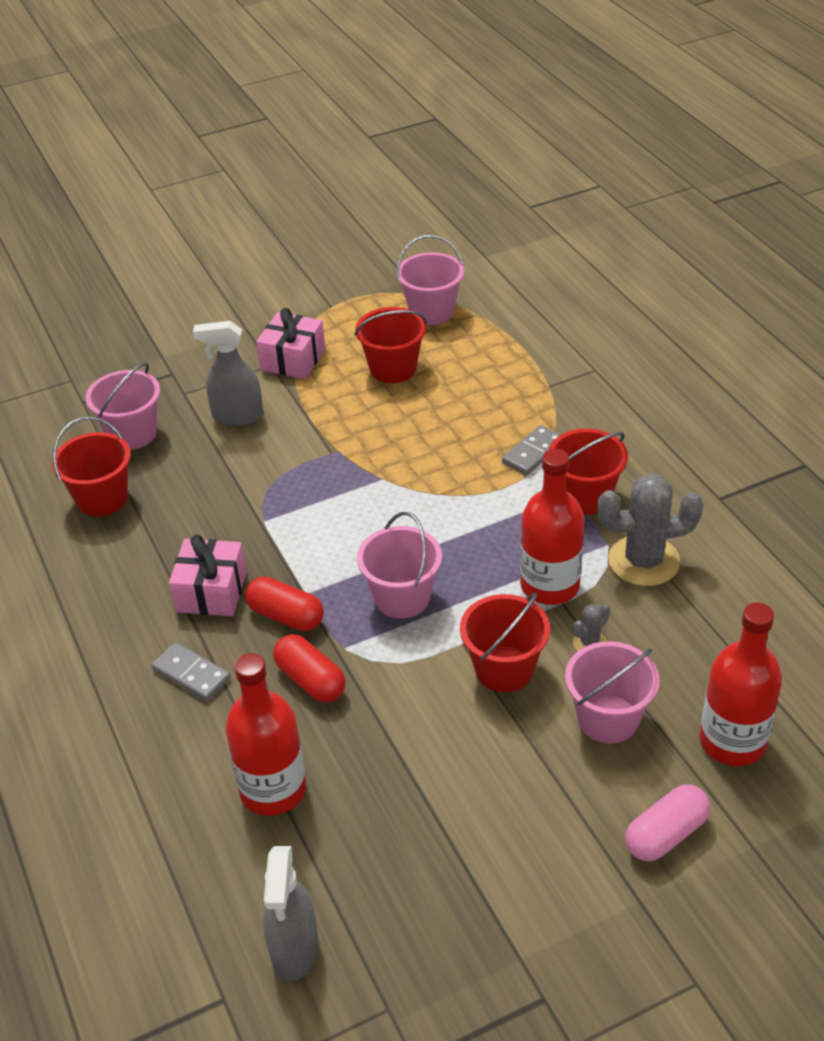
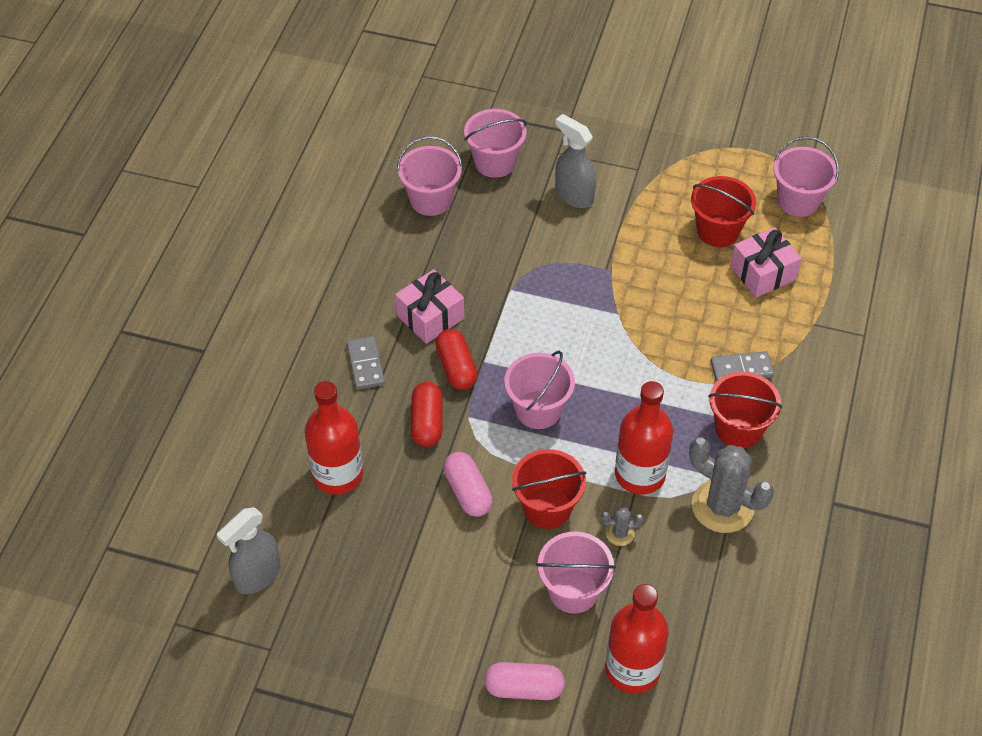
camera: 40 degrees right, 10 degrees up
(102, 499) = (431, 200): red bucket -> pink bucket
(293, 359) = (656, 175): pink gift -> pink gift (763, 273)
(418, 710) = (468, 492): none -> pink capsule

